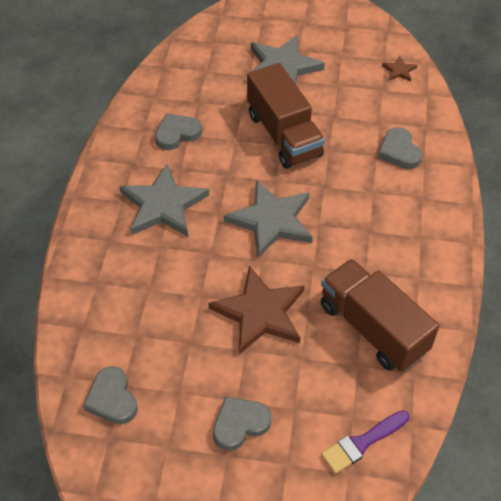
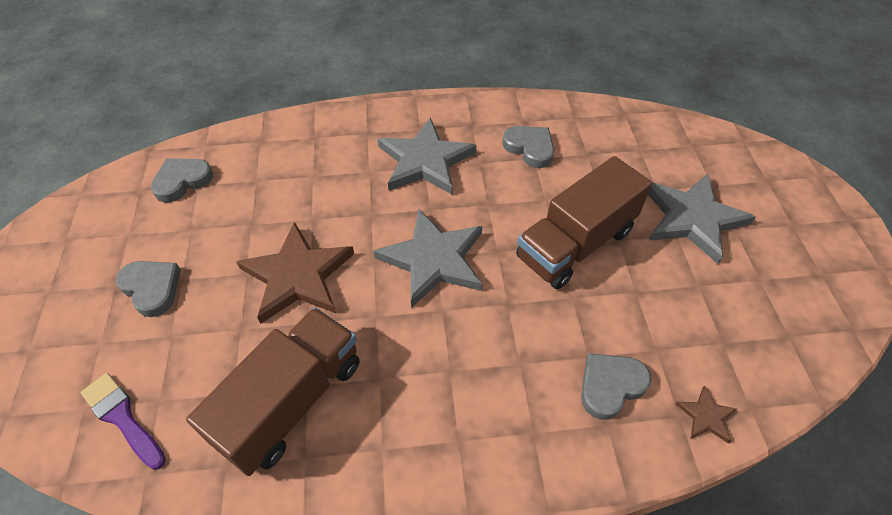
camera: 75 degrees right, 0 degrees up
(399, 70) = (777, 360): brown star -> brown star (706, 416)

